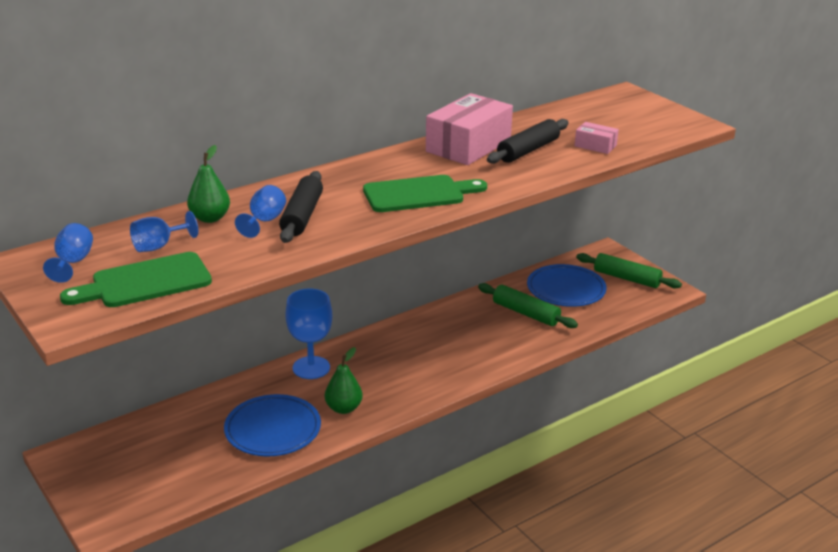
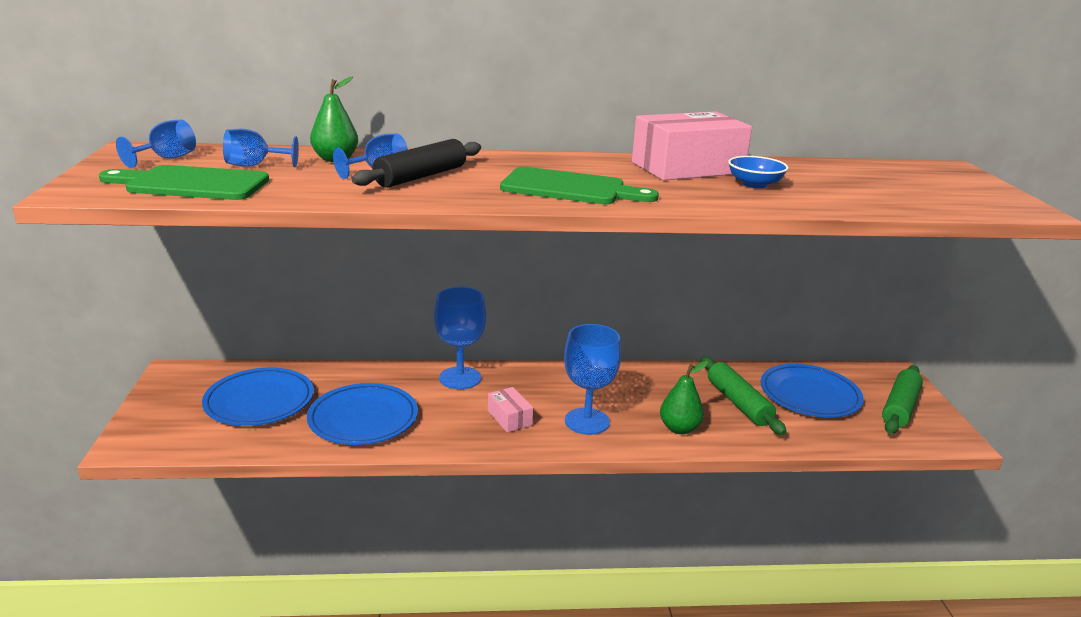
camera: 30 degrees right, 5 degrees down
(171, 449) = (259, 401): none -> blue plate
(343, 408) = (449, 425): green pear -> green pear (679, 428)
(438, 367) = (587, 421): none -> blue goblet
(528, 150) = (754, 184): black rolling pin -> blue bowl
(595, 146) = (849, 198): pink box -> pink box (509, 418)
(626, 278) = (899, 407): green rolling pin -> green rolling pin turned 60 degrees clockwise

